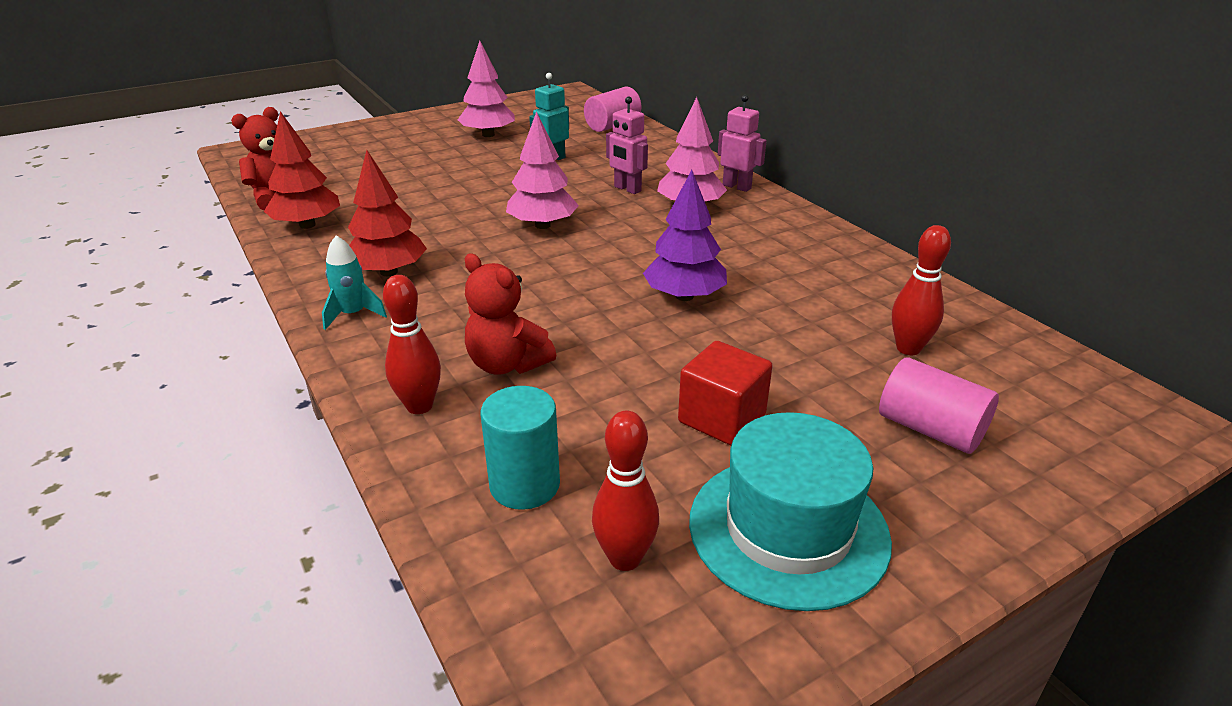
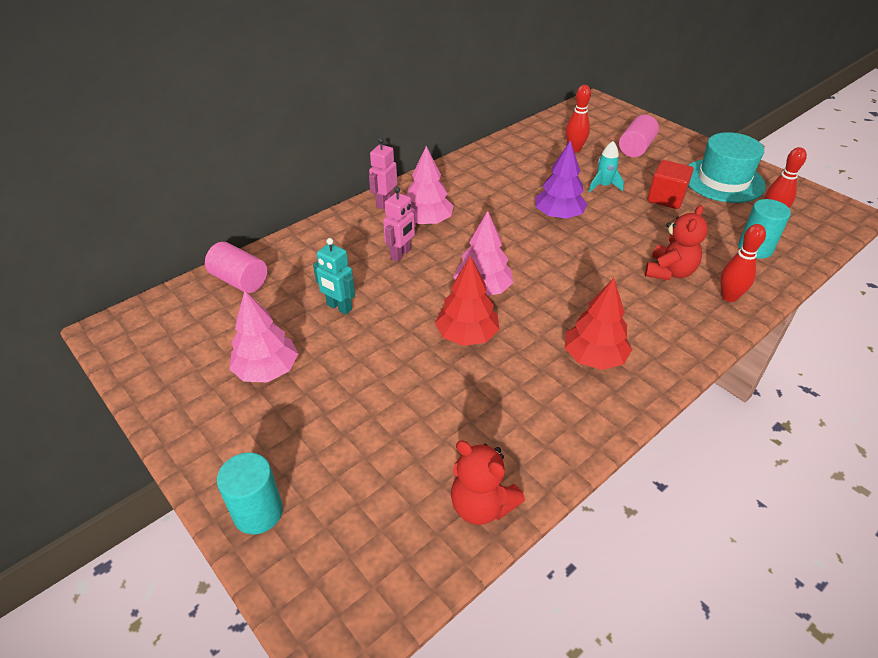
camera: 100 degrees left, 10 degrees up
(307, 225) = (536, 448): red tree -> red tree (467, 335)
(353, 314) = (661, 357): turquoise rocket -> turquoise rocket (603, 186)
(354, 133) = (258, 512): none -> turquoise cylinder

